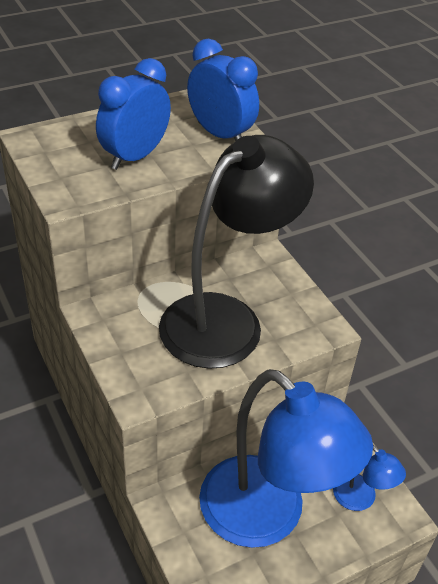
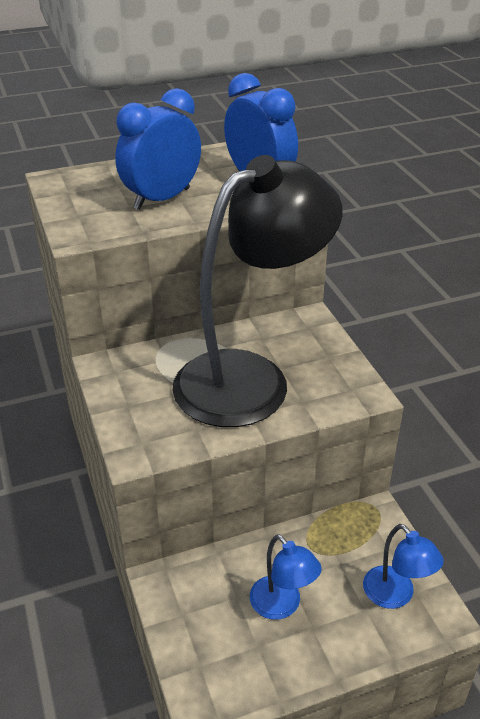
camera: 10 degrees right, 5 degrees down
(268, 516) = (282, 606): blue lamp -> blue lamp, size x0.42

